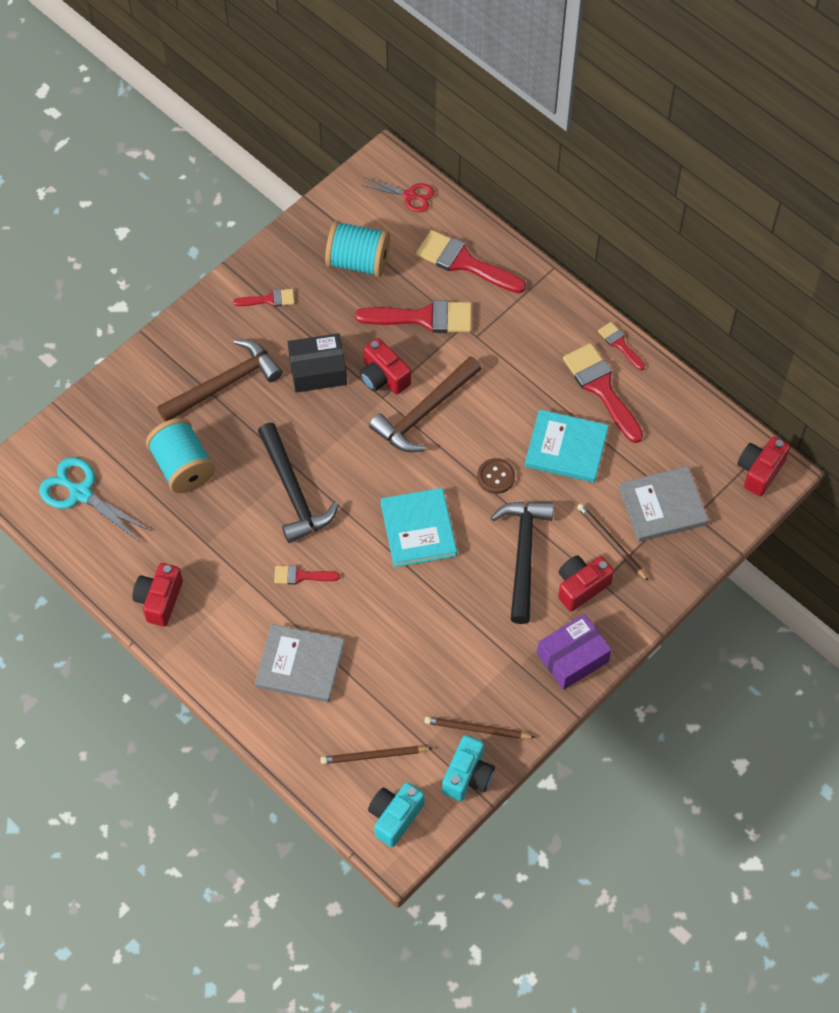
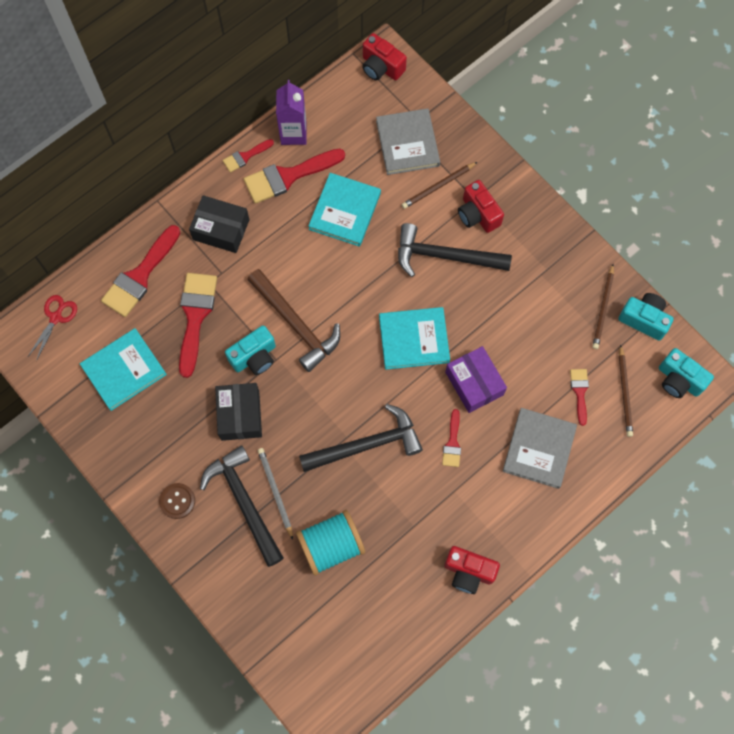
camera: 85 degrees left, 10 degrees up
(81, 493) = (350, 645): turquoise scissors -> none
(225, 384) = (244, 502): brown hammer -> black hammer
(237, 411) = (275, 492): none -> grey pencil
(269, 299) = (154, 456): red brush -> red brush (579, 392)
(358, 261) = (124, 370): turquoise spool -> turquoise book
(383, 377) = (254, 357): red camera -> turquoise camera
(496, 477) = (367, 271): brown button -> brown button (177, 501)
(527, 330) = (221, 229): none -> black box
(572, 658) = (542, 228): purple box -> purple box (474, 383)
(656, 388) = (293, 133): none -> purple carton

